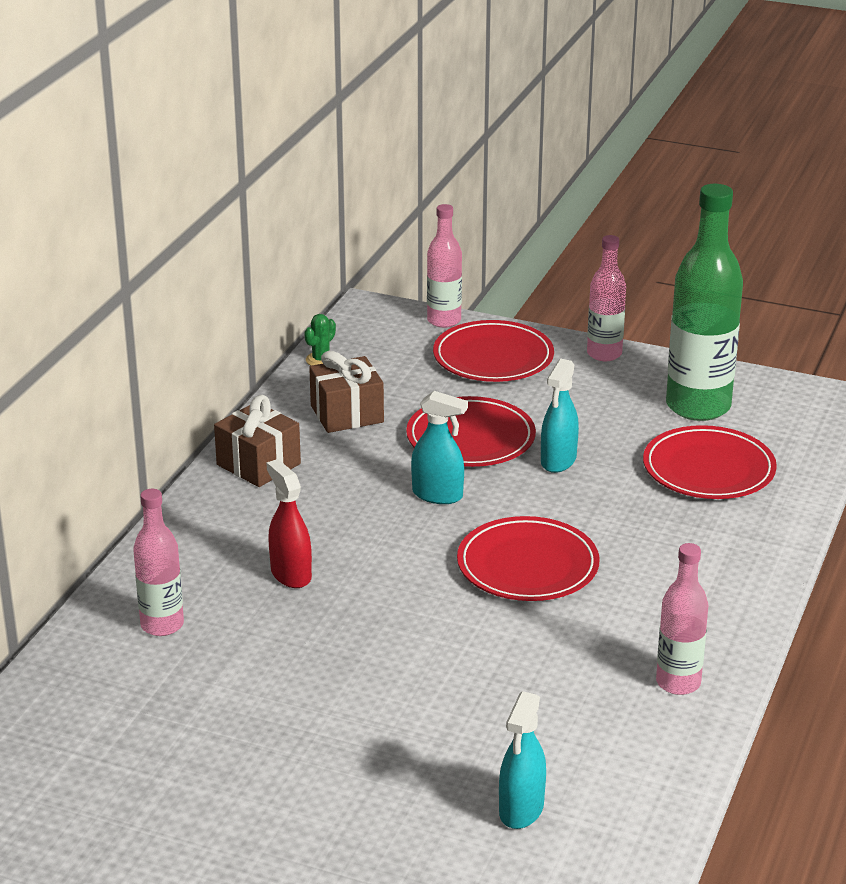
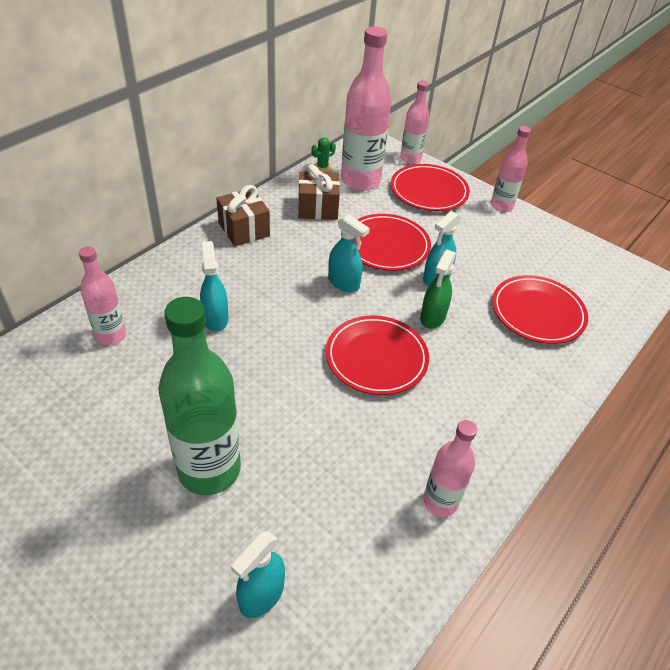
camera: 15 degrees right, 15 degrees up
(290, 574) = (215, 319): red spray bottle -> turquoise spray bottle
(387, 366) = (360, 181): none -> pink bottle
(576, 506) = (432, 317): none -> green spray bottle
(698, 406) = (549, 260): green bottle -> green bottle (209, 469)

